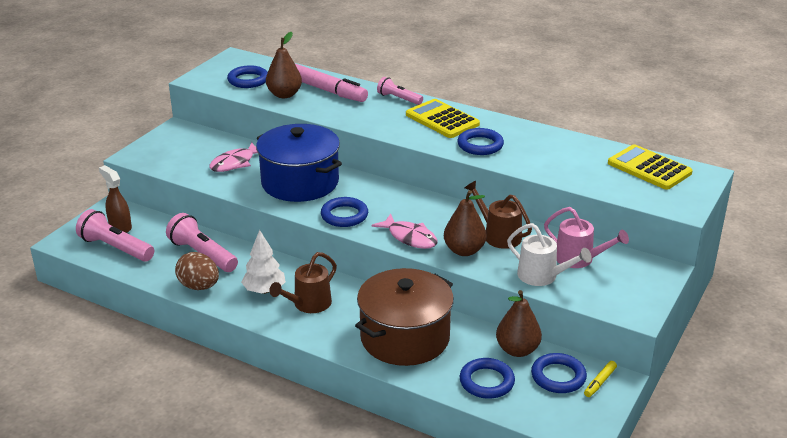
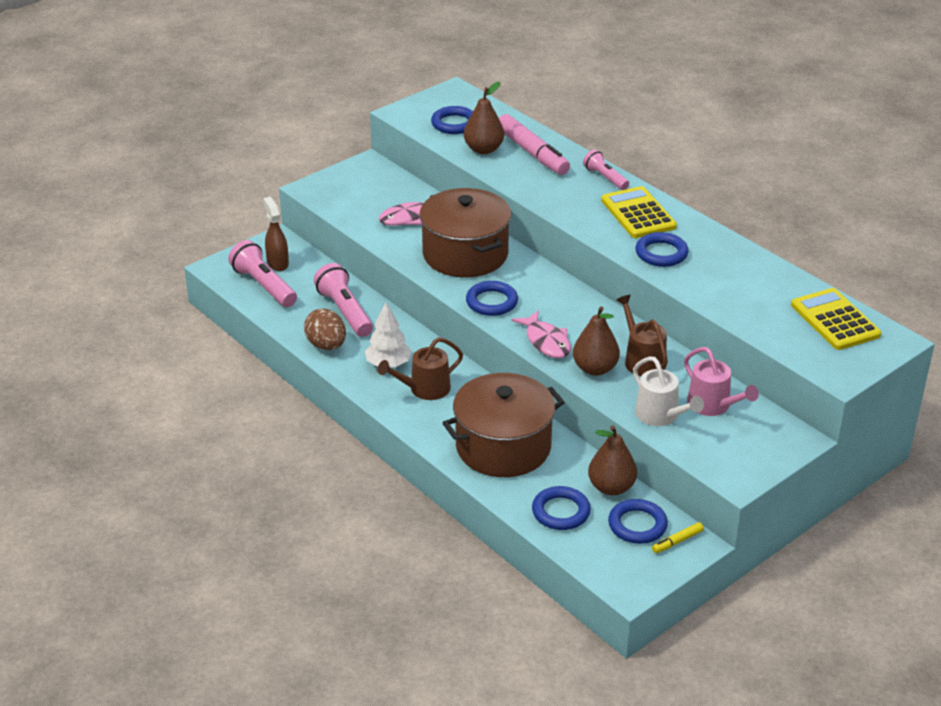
camera: 20 degrees right, 5 degrees up
(300, 182) = (465, 254): blue pot -> brown pot

